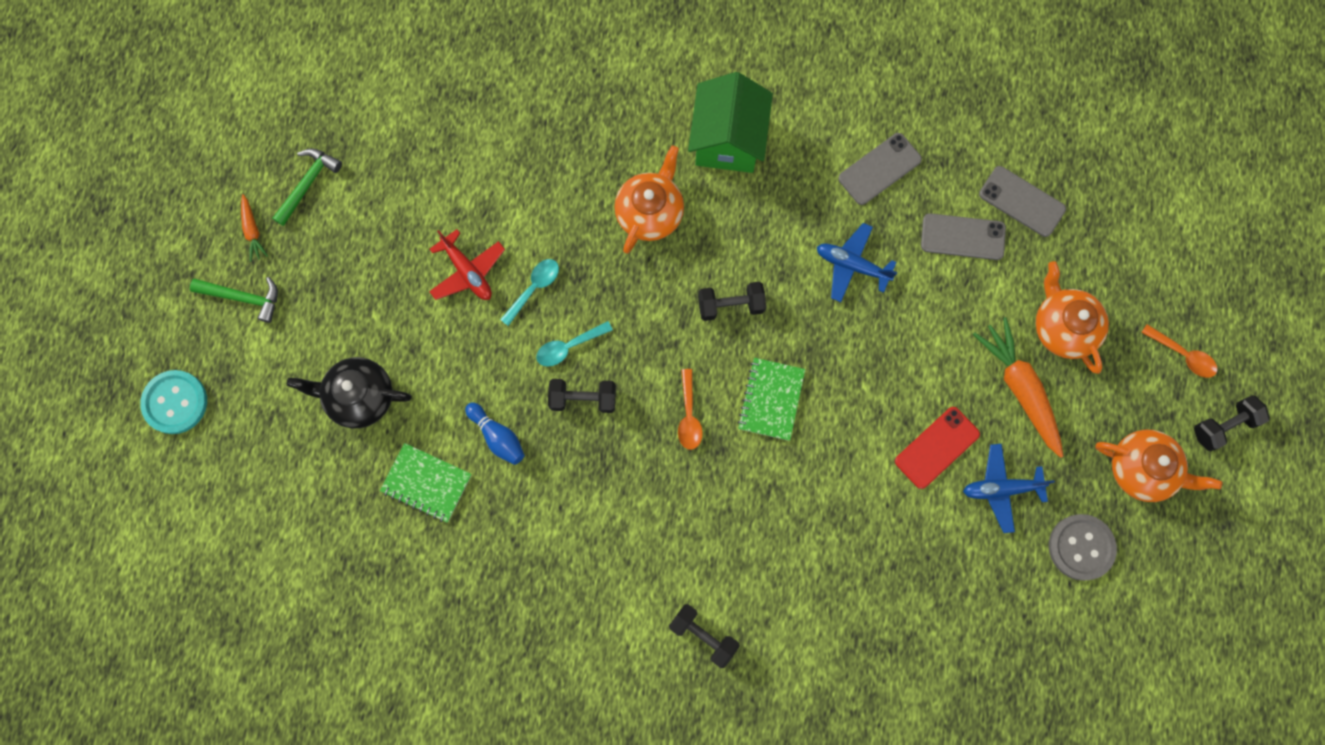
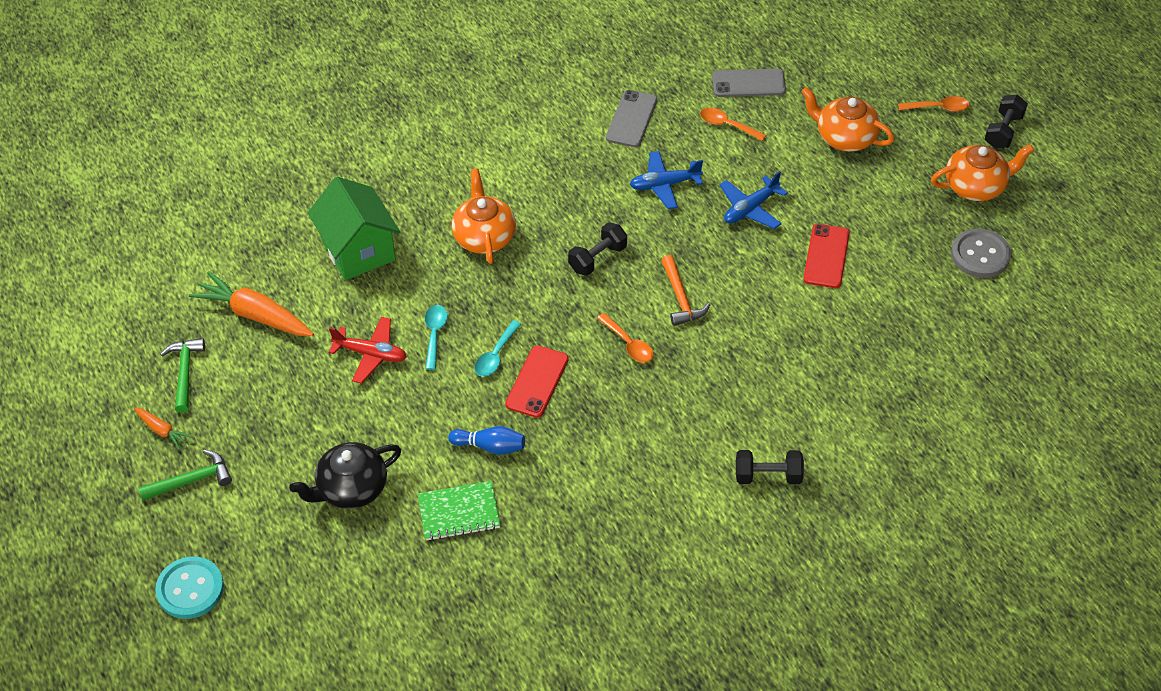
camera: 35 degrees left, 25 degrees down
(583, 399) = (537, 382): black dumbbell -> red phone
(728, 140) = (504, 162): green house -> green house (358, 250)
(771, 399) = (680, 298): green notebook -> orange hammer
(962, 237) = (727, 125): grey phone -> orange spoon
(1001, 489) = (894, 254): blue plane -> blue plane (750, 209)
(1020, 388) = (850, 189): orange carrot -> orange carrot (254, 315)

